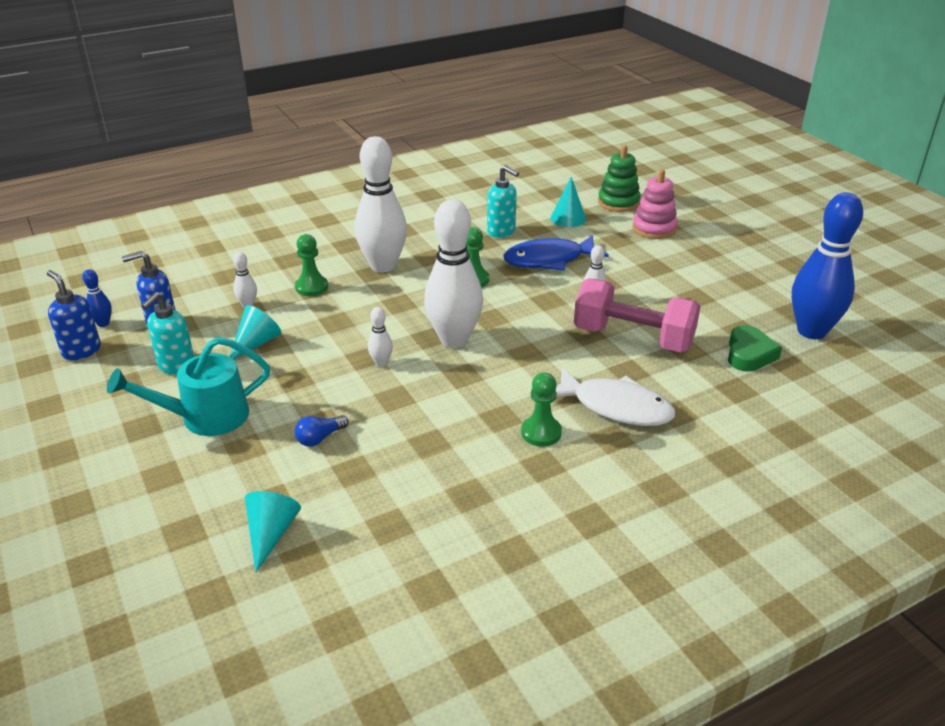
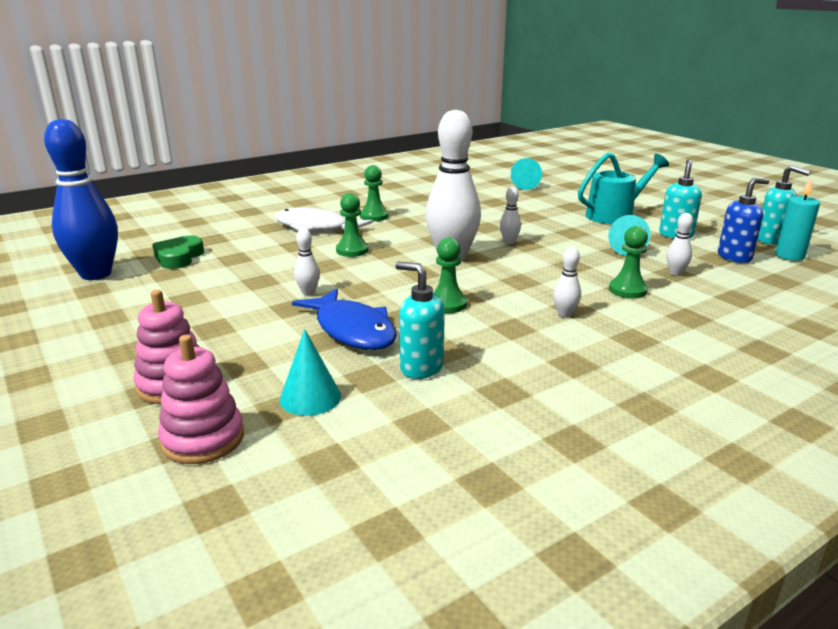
camera: 175 degrees right, 10 degrees down
(81, 351) = (770, 240): blue soap dispenser -> turquoise soap dispenser
(103, 323) = (789, 256): blue bowling pin -> turquoise candle
(320, 438) = (526, 210): blue light bulb -> none
(383, 266) = (565, 314): white bowling pin -> white bowling pin, size x0.42
(549, 260) = (352, 330): blue fish -> blue fish turned 75 degrees clockwise
(562, 356) = (352, 250): none -> green pawn
(618, 202) = (203, 439): green stacking toy -> pink stacking toy
(633, 338) = (281, 263): pink dumbbell -> none

